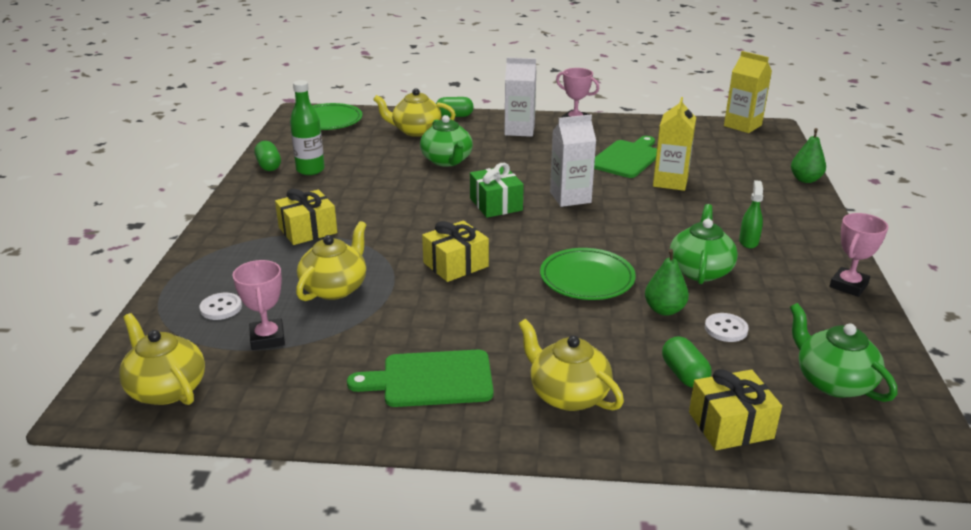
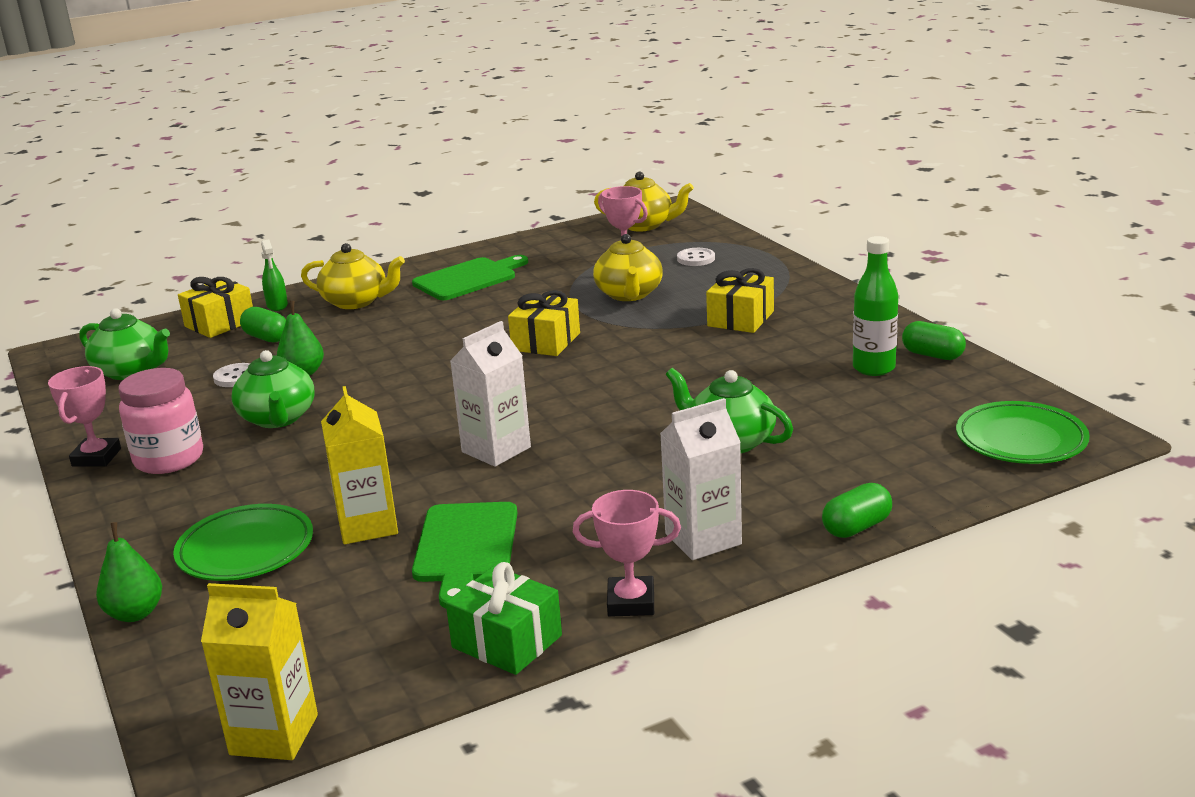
camera: 150 degrees right, 5 degrees down
(416, 131) = (861, 472): yellow teapot -> none
(496, 204) = (581, 408): green gift -> green gift (507, 641)
(587, 278) = (399, 372): green plate -> green plate (245, 549)
(748, 241) = (224, 470): green spray bottle -> green spray bottle (277, 305)
(789, 264) = (169, 459): none -> pink jar

